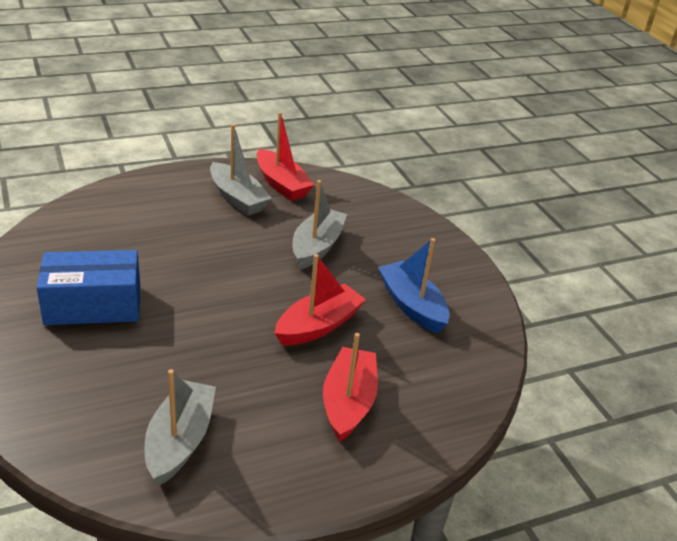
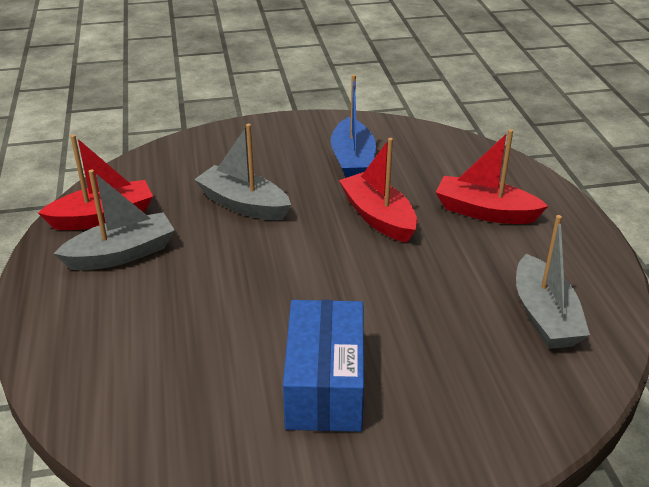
camera: 75 degrees left, 0 degrees up
(180, 440) = (544, 316): grey boat -> grey boat turned 120 degrees counterclockwise
(412, 305) = (352, 160): blue boat -> blue boat turned 75 degrees counterclockwise

